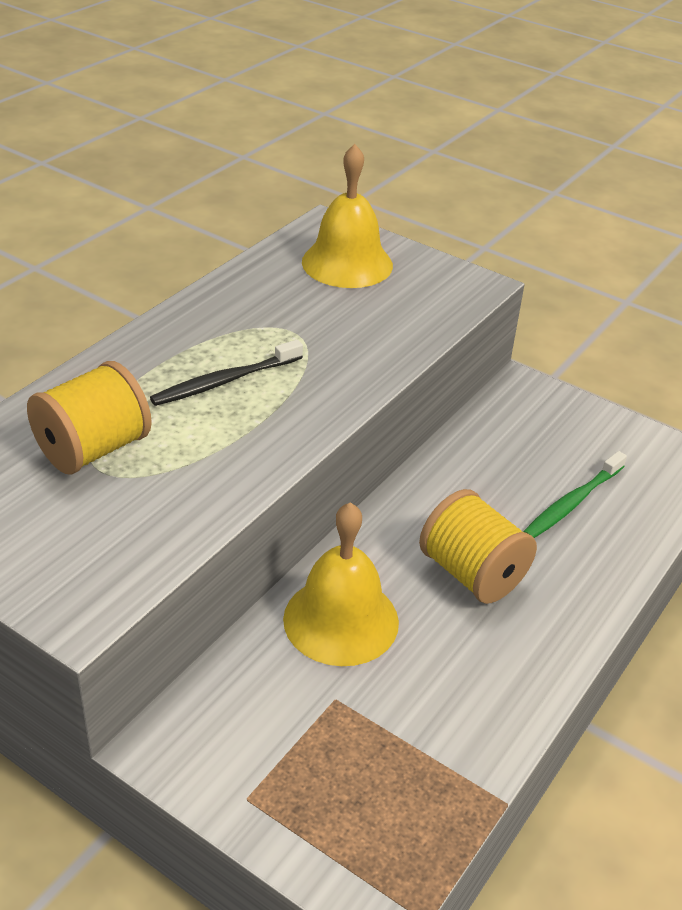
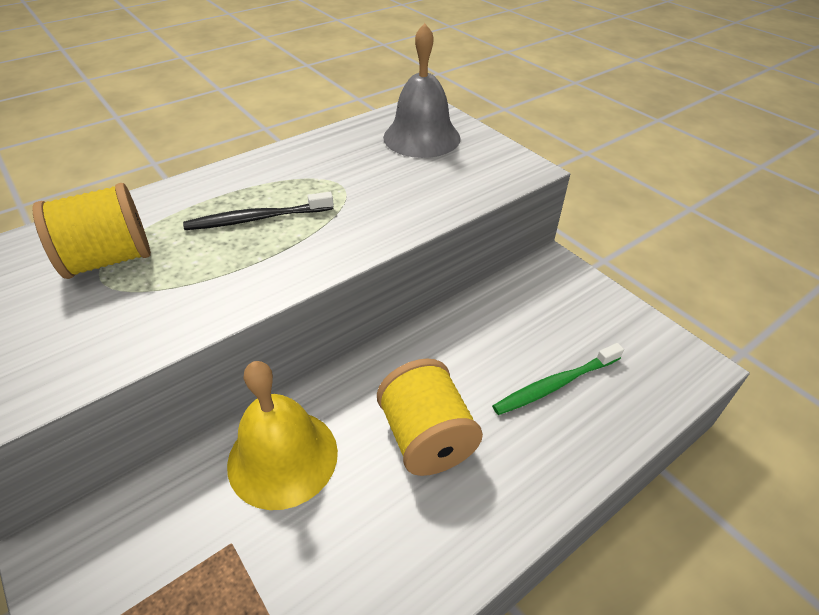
camera: 20 degrees right, 5 degrees up
(347, 263) = (421, 137): yellow bell -> grey bell

